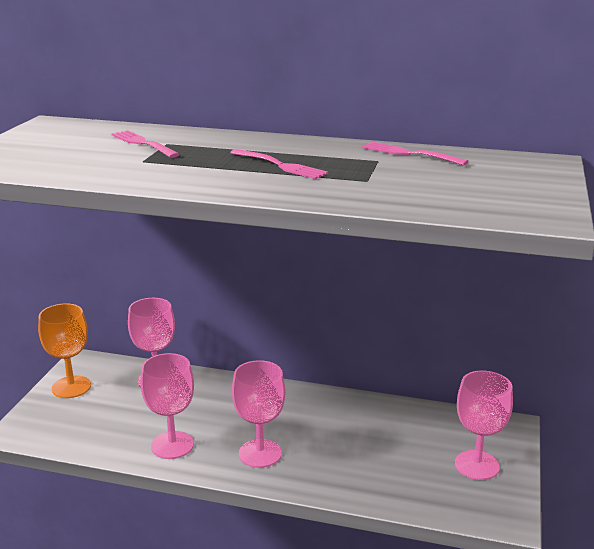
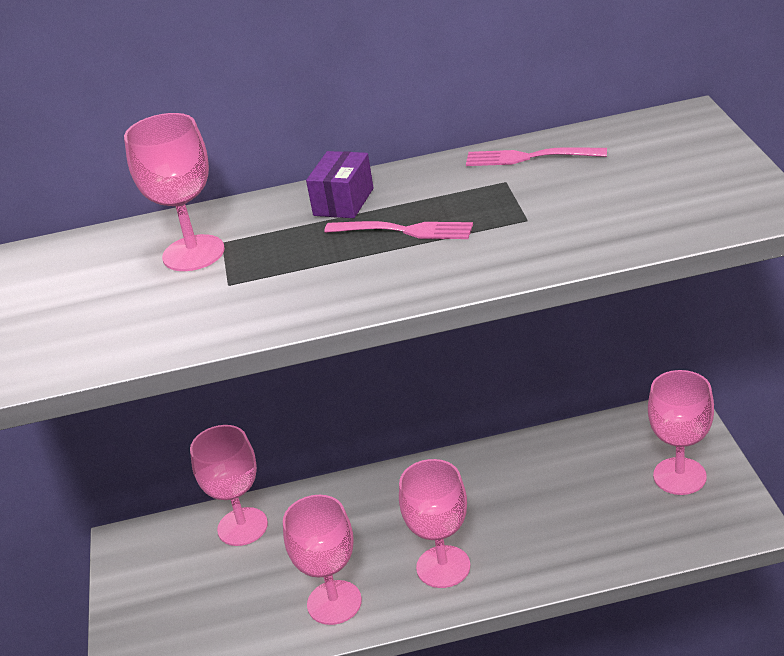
camera: 20 degrees left, 10 degrees up
(71, 387) = (141, 583): orange goblet -> none
(143, 144) = (193, 253): pink fork -> pink goblet
(262, 144) = (343, 202): none -> purple box

